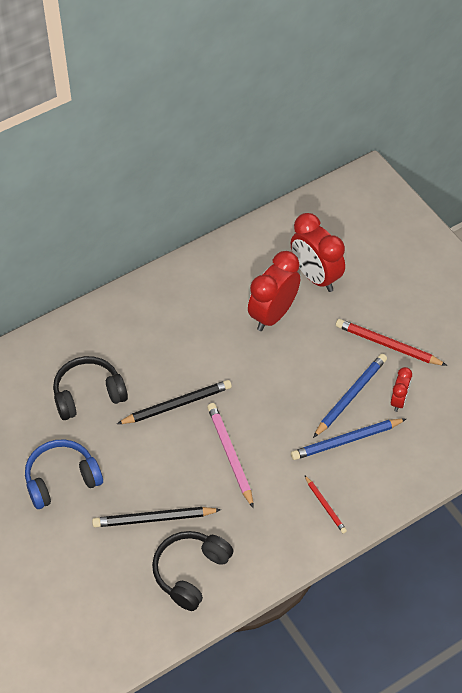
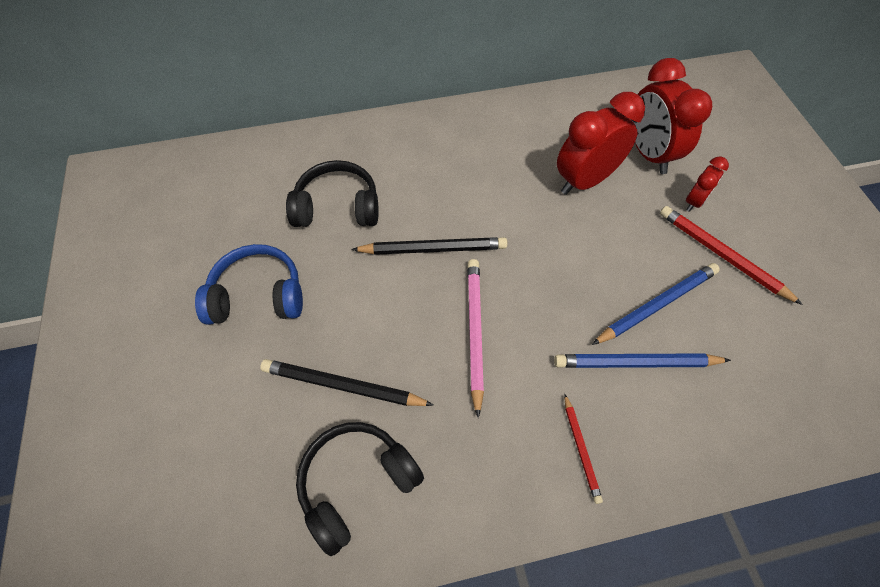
camera: 20 degrees right, 5 degrees up
(399, 401) = (722, 331): red clock -> red clock (694, 201)

